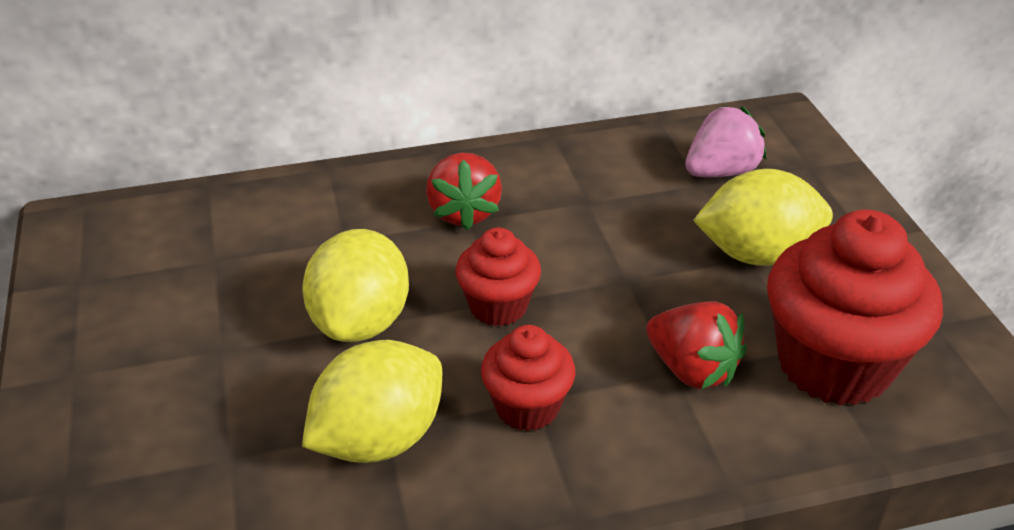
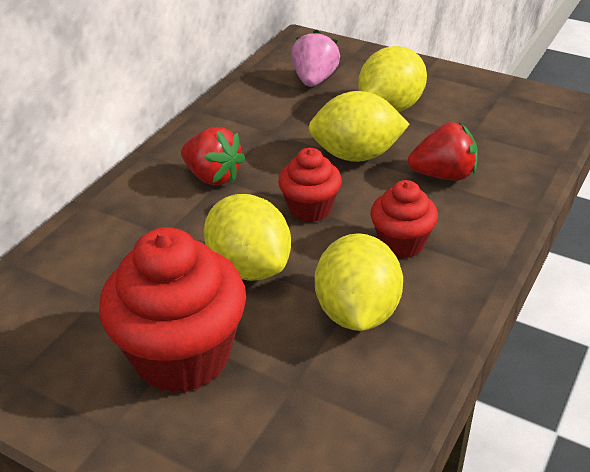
camera: 45 degrees left, 0 degrees up
(632, 283) = (356, 155): none -> yellow lemon
(834, 364) = (493, 133): red cupcake -> red cupcake (182, 356)

